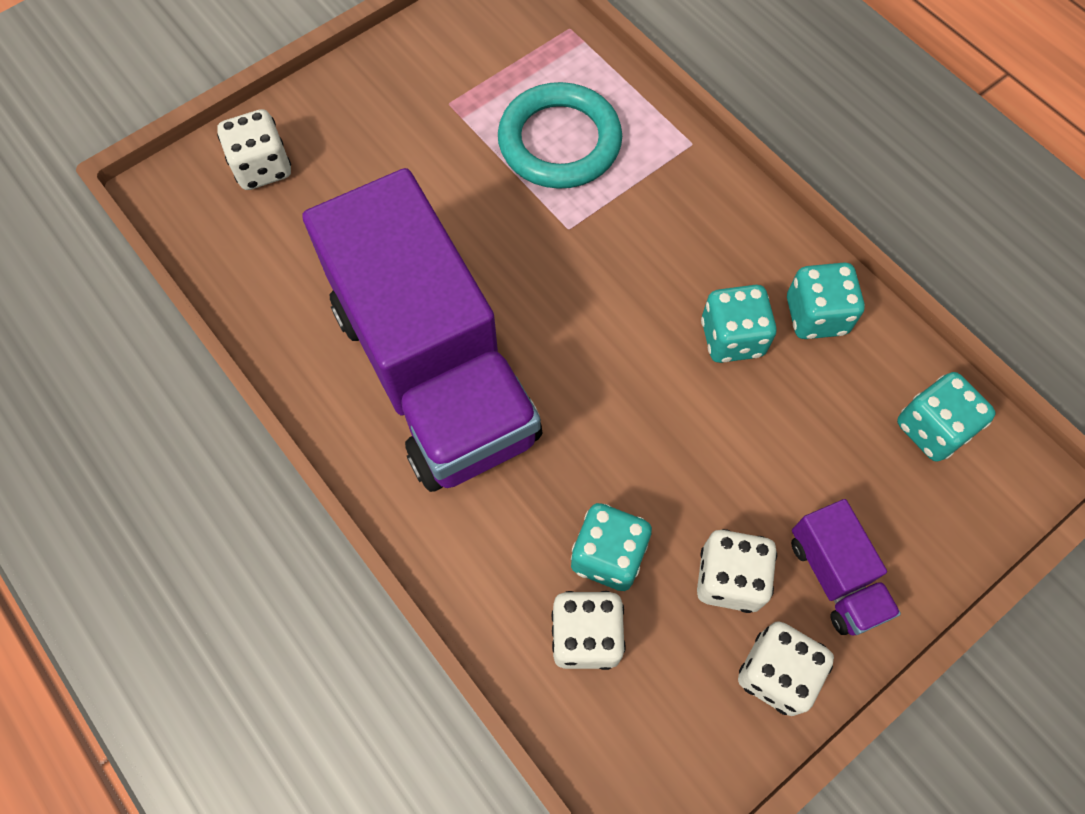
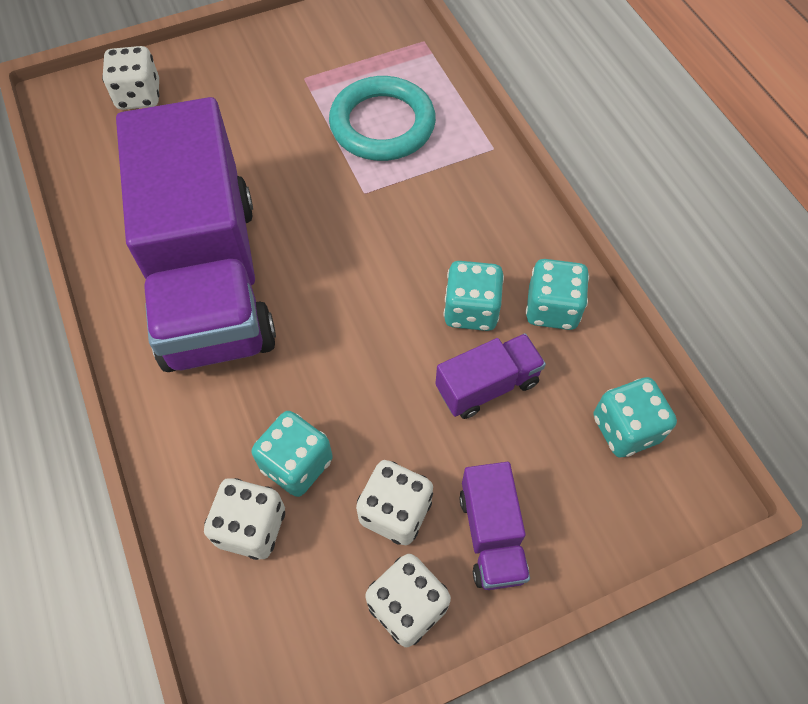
camera: 15 degrees right, 5 degrees down
(777, 418) = (487, 385): none -> purple truck

